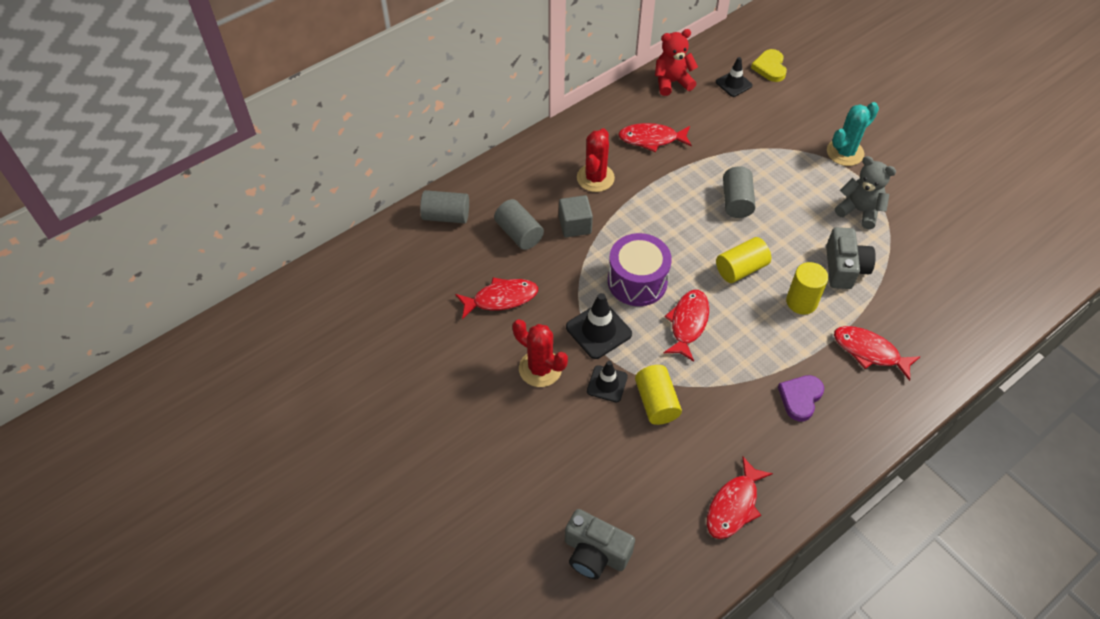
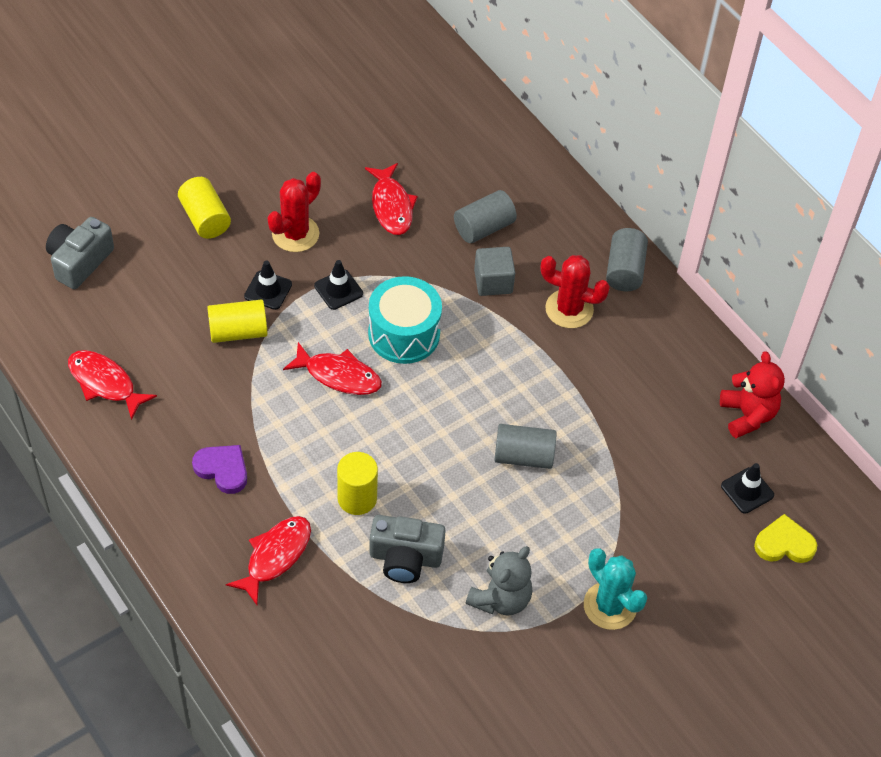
camera: 90 degrees right, 0 degrees up
(446, 216) = (514, 162): grey cylinder -> grey cylinder (624, 270)
(598, 330) = (338, 290): black traffic cone -> black traffic cone, size x0.66
(637, 281) = (404, 334): purple drum -> turquoise drum
(651, 139) = (637, 377): red fish -> none
(741, 269) = (413, 442): yellow cylinder -> yellow cylinder (205, 218)

